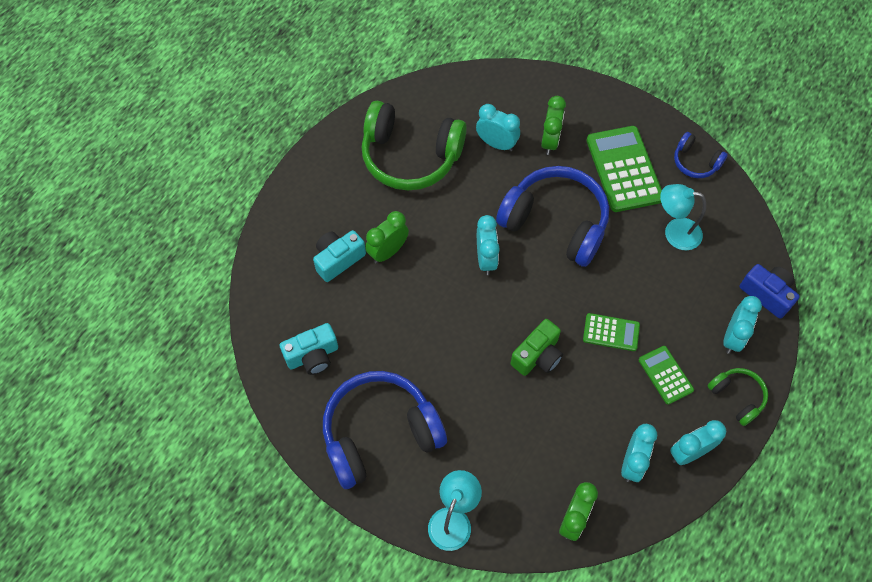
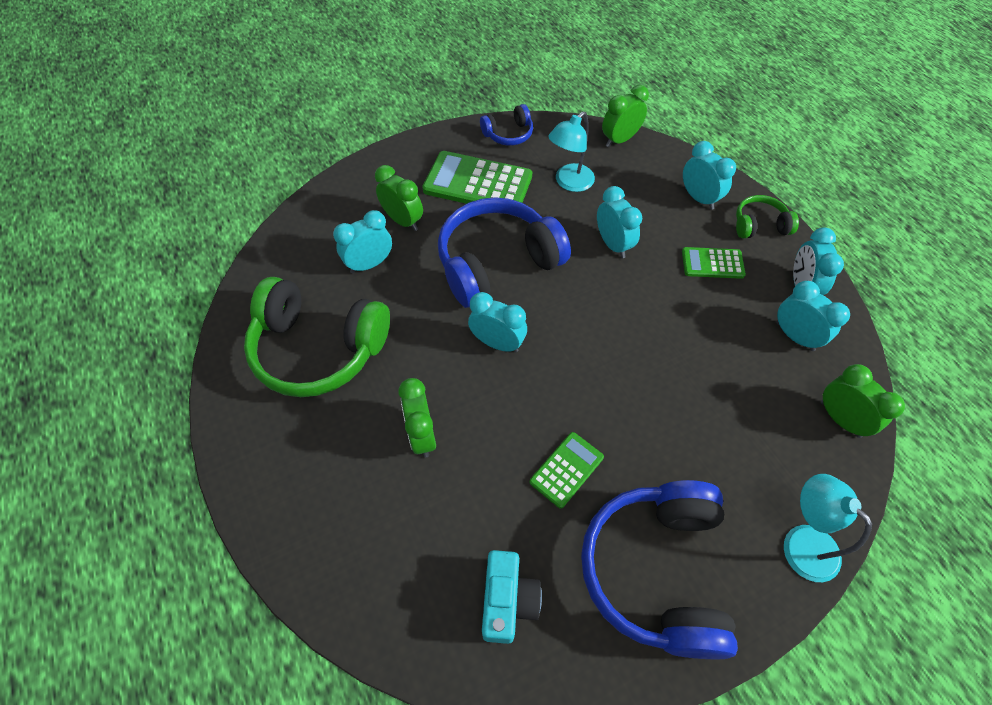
camera: 60 degrees left, 5 degrees down
(338, 259) = (394, 497): turquoise camera -> none
(410, 156) = (318, 348): green headphones -> green headphones turned 60 degrees clockwise
(537, 356) = (638, 355): green camera -> none
(611, 332) = (645, 281): green calculator -> green calculator (566, 469)
(631, 293) = (613, 244): none -> turquoise clock
(756, 247) = (619, 140): none -> green clock
(767, 294) = (669, 156): blue camera -> none

